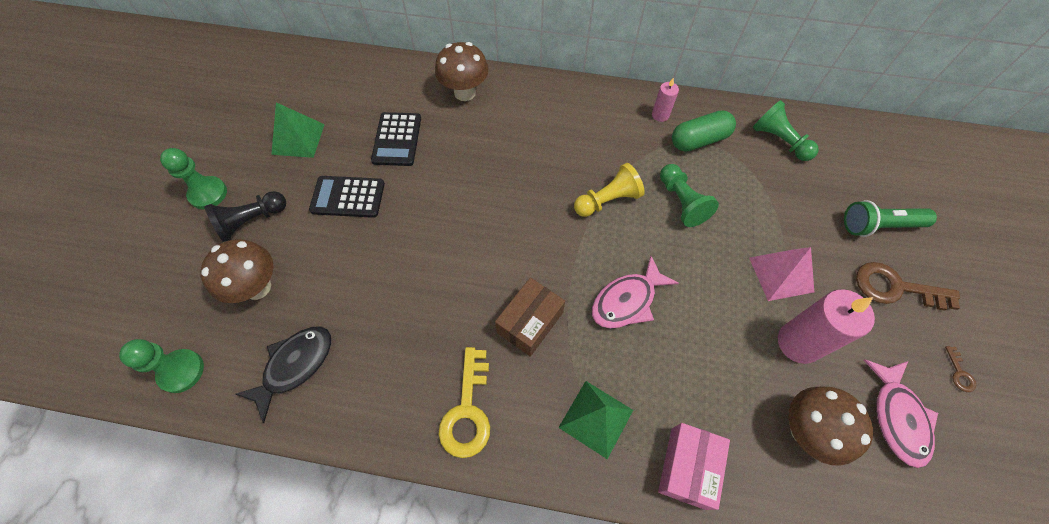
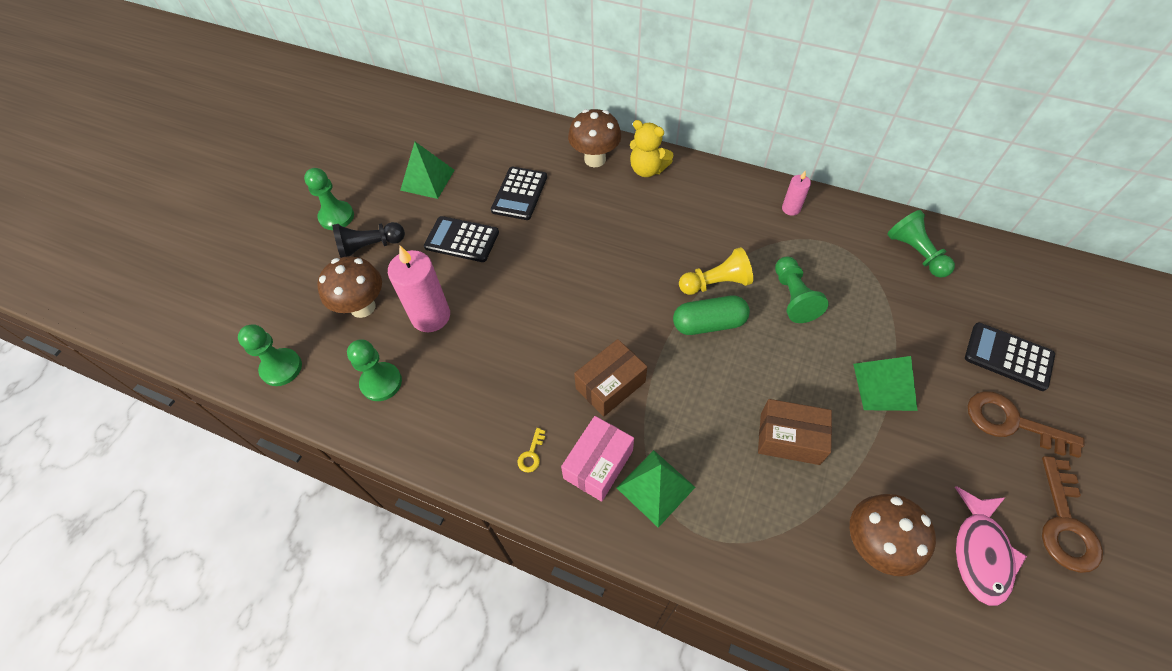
camera: 15 degrees right, 5 degrees down
(295, 366) = (381, 382): black fish -> green pawn
(467, 410) = (531, 454): yellow key -> yellow key, size x0.44
(518, 96) = (647, 169): none -> yellow teddy bear
(627, 300) = (713, 382): pink fish -> none
(687, 467) = (738, 553): pink box -> pink box (598, 464)
(699, 140) = (827, 239): green capsule -> green capsule (708, 324)
(708, 342) = (789, 438): none -> brown box
(781, 274) = (884, 386): pink pyramid -> green pyramid
(798, 343) = (887, 457): pink candle -> pink candle (431, 316)
(879, 226) = (1008, 357): green flashlight -> black calculator
(959, 373) = (1064, 523): brown key -> brown key, size x2.25

